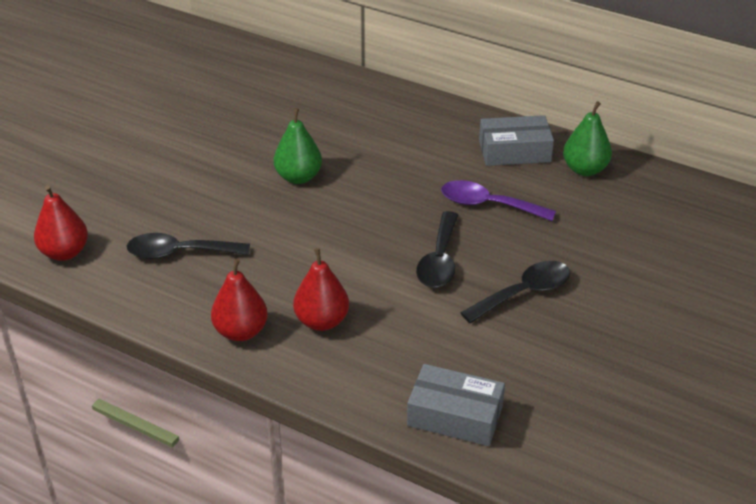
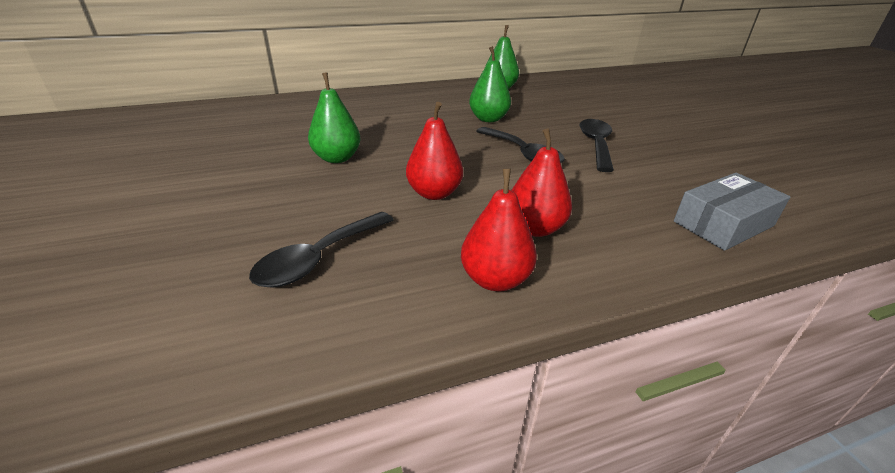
camera: 50 degrees left, 5 degrees down
(64, 252) = (155, 348): red pear -> red pear (434, 193)
(488, 205) = (488, 119): purple spoon -> green pear
(514, 151) = (450, 94): grey box -> none

